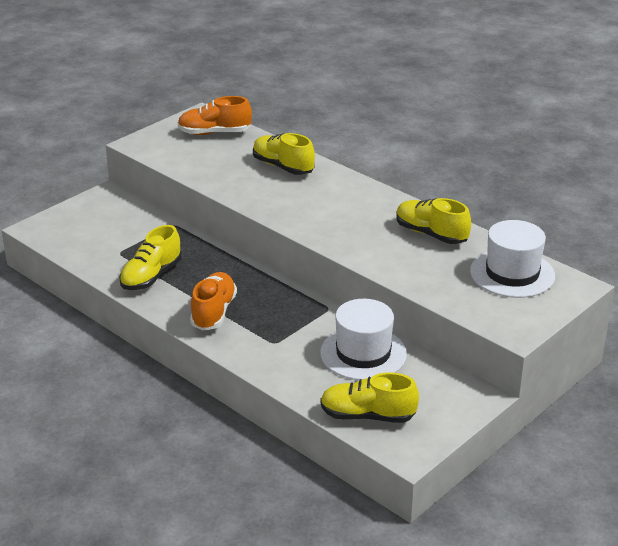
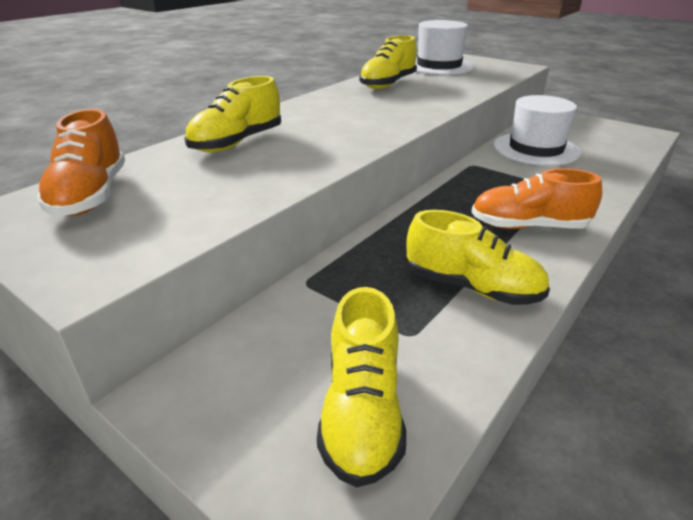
camera: 95 degrees left, 0 degrees up
(367, 416) = (622, 146): yellow shoe -> yellow shoe (362, 411)

